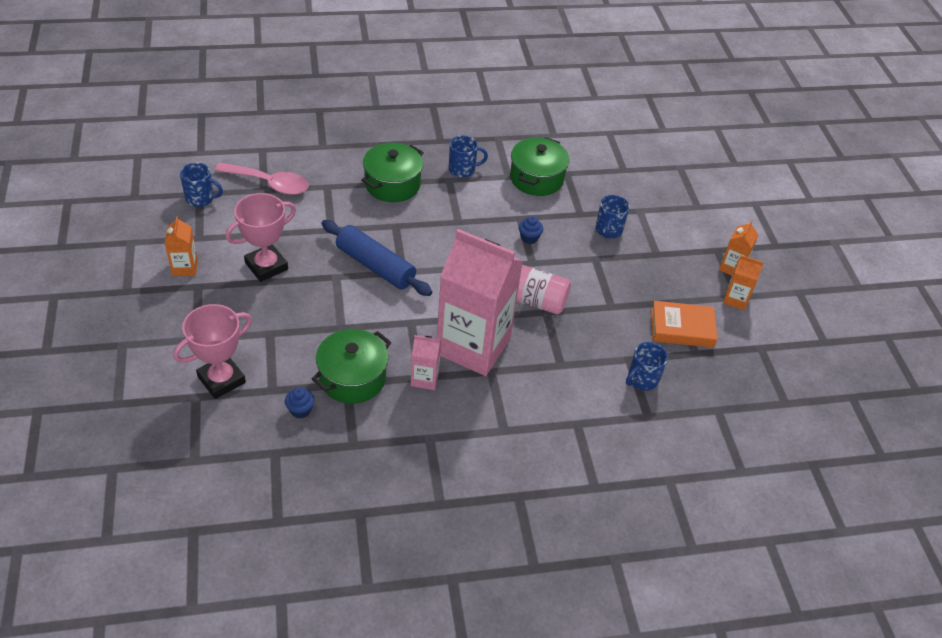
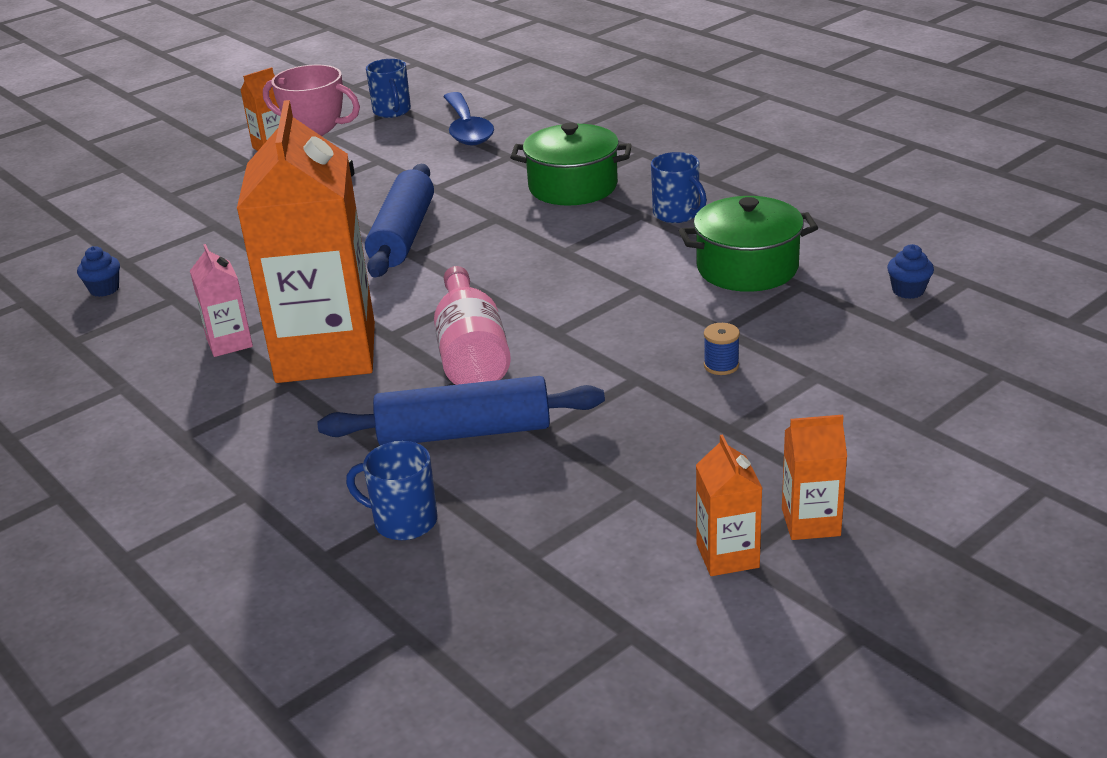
camera: 65 degrees right, 15 degrees down
(221, 380) = (116, 231): pink trophy -> none
(269, 184) = (466, 129): pink spoon -> blue spoon
(352, 378) = (186, 298): green pot -> none
(473, 346) = (326, 352): pink carton -> orange carton
(529, 238) = (605, 310): blue cupcake -> blue cupcake (908, 291)
(590, 330) = (464, 432): none -> blue rolling pin
(608, 230) = (721, 365): blue mug -> blue spool
(682, 328) = (574, 520): orange book -> none

